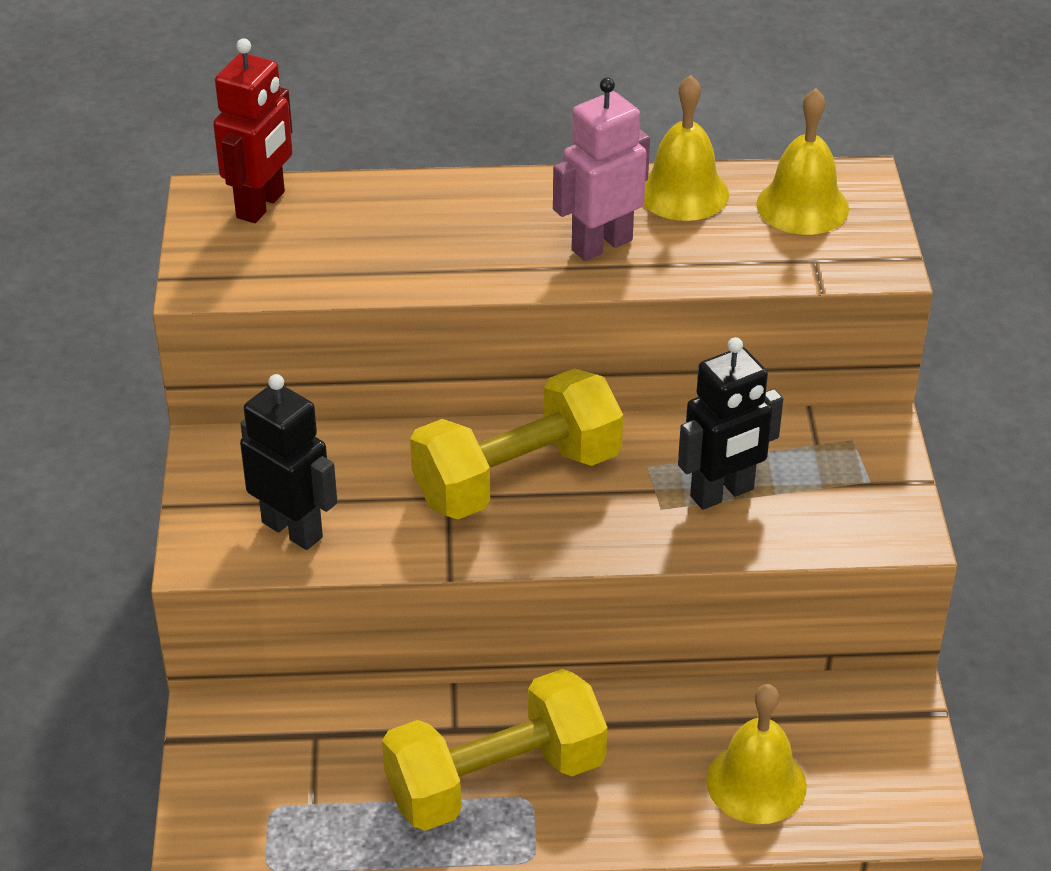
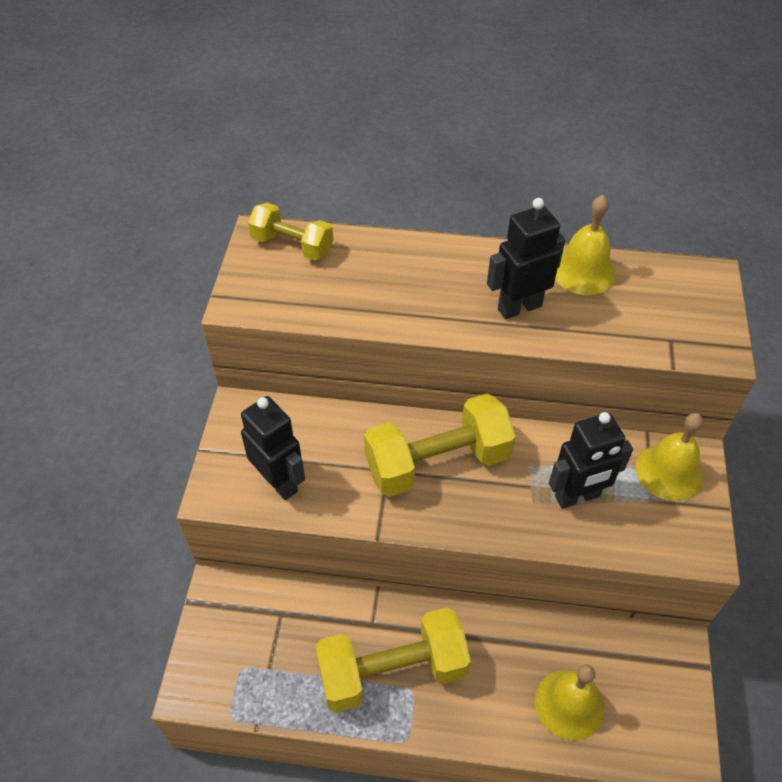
camera: 10 degrees right, 10 degrees up
(261, 205) = (292, 245): red robot -> yellow dumbbell
(601, 245) = (519, 307): pink robot -> black robot
(802, 206) = (667, 293): yellow bell -> yellow bell (669, 472)

